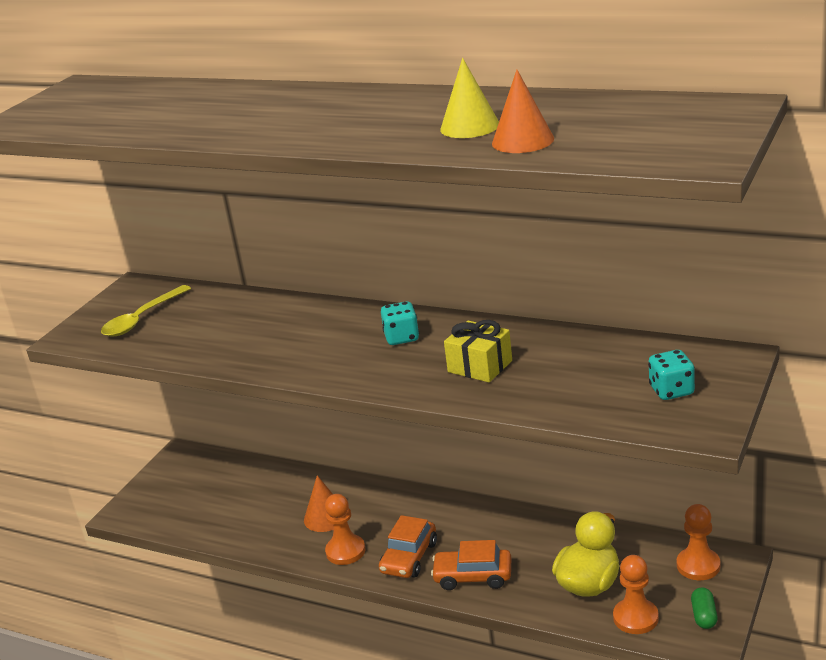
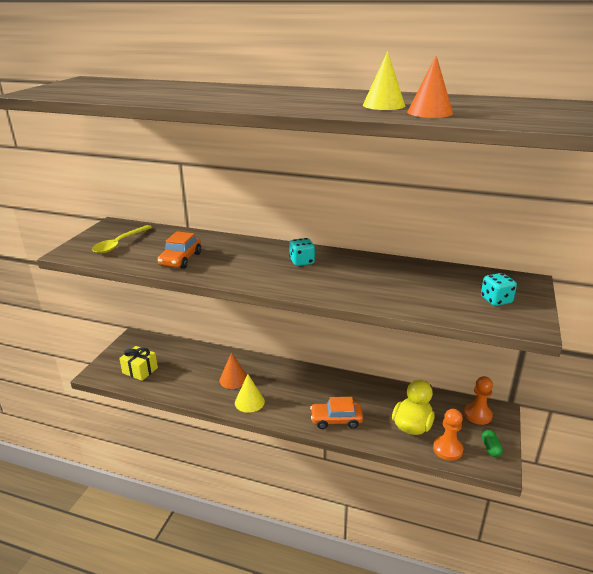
camera: 10 degrees left, 0 degrees up
(345, 551) = (249, 402): orange pawn -> yellow cone
(409, 557) = (292, 407): orange car -> orange car (180, 259)
(480, 366) = (360, 281): yellow gift -> yellow gift (140, 370)

